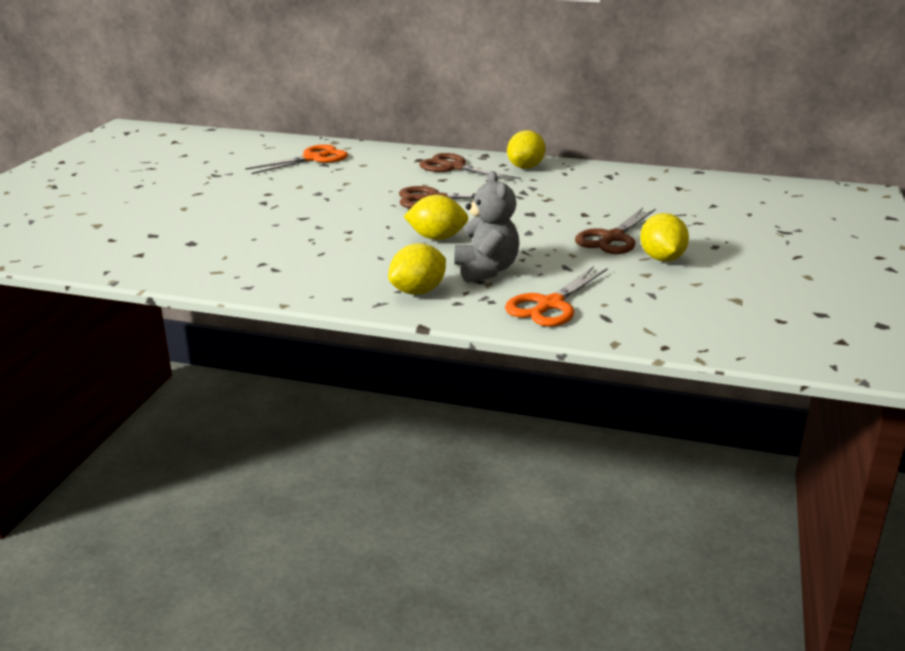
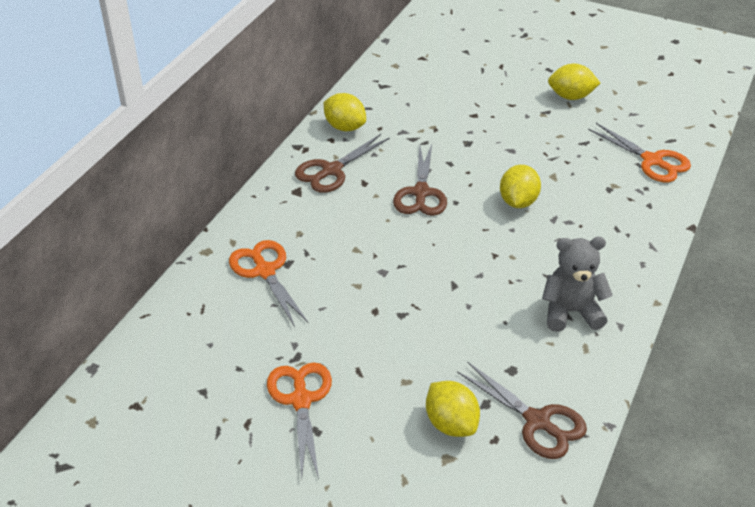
camera: 80 degrees left, 15 degrees up
(169, 179) = (301, 400): none -> orange scissors
(418, 291) = (629, 223): yellow lemon -> yellow lemon (451, 424)
(486, 270) = (589, 183): grey teddy bear -> grey teddy bear (571, 312)
(613, 238) = (528, 110): brown scissors -> brown scissors (537, 421)

